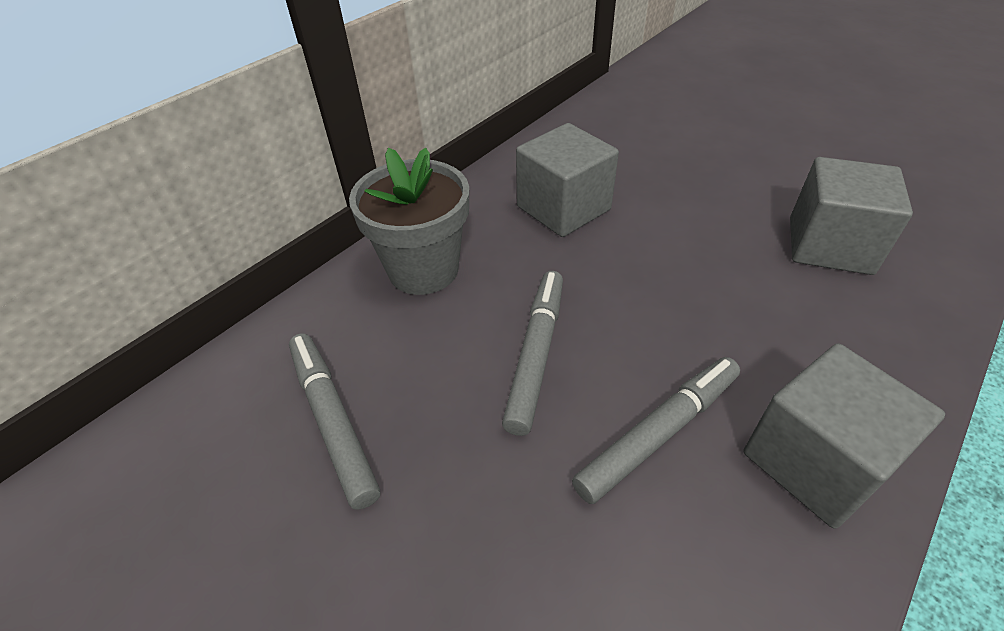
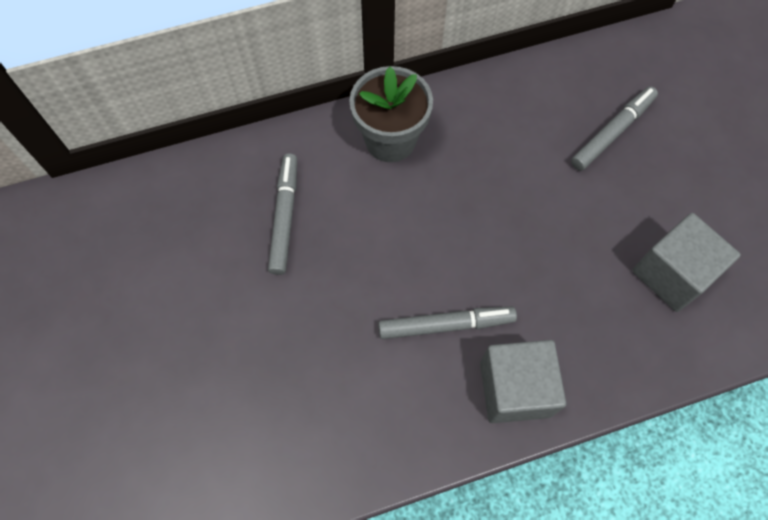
camera: 30 degrees right, 20 degrees up
(536, 354) = (416, 240): grey marker -> grey marker (612, 132)
(563, 208) = (516, 139): grey cube -> none

